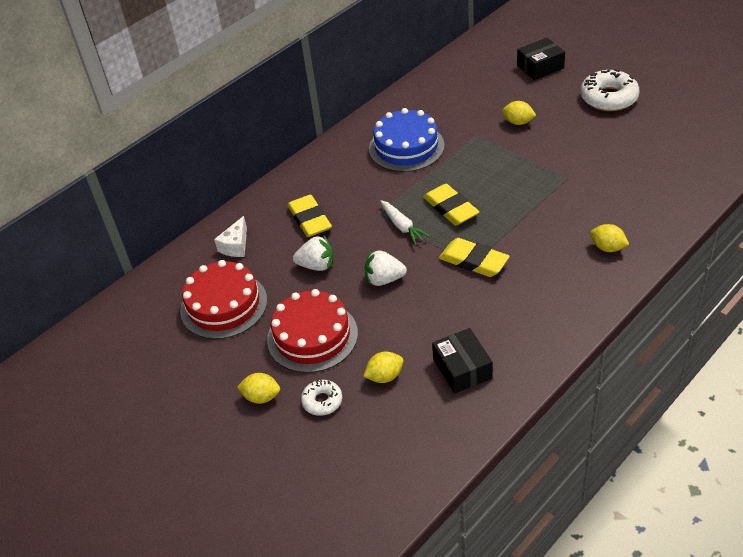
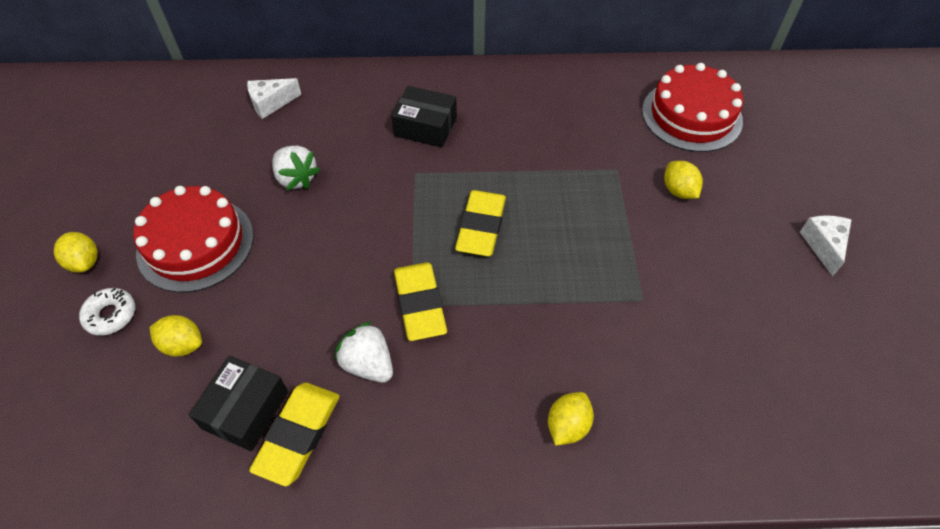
camera: 40 degrees right, 10 degrees up
(224, 305) = (186, 149): red cake -> red cake (691, 115)
(310, 219) = (355, 129): yellow eraser -> yellow eraser (298, 434)
(384, 279) = (323, 245): white strawberry -> white strawberry (368, 364)
(402, 226) = (414, 206): white carrot -> none
(406, 147) = (533, 127): blue cake -> none
(540, 67) = (791, 147): black box -> black box (425, 127)
(607, 248) = (567, 426): yellow lemon -> yellow lemon turned 45 degrees clockwise
(608, 98) = (823, 245): white donut -> white cheese

